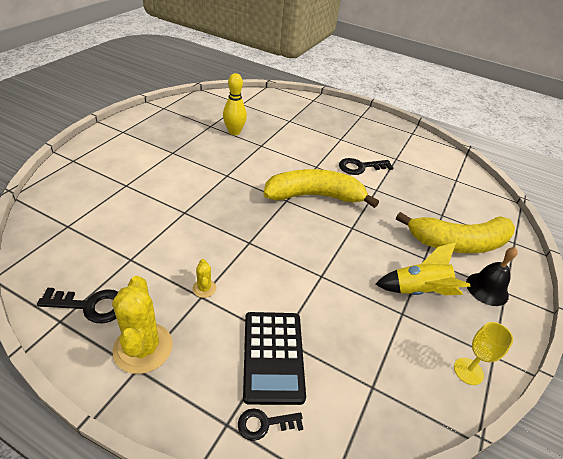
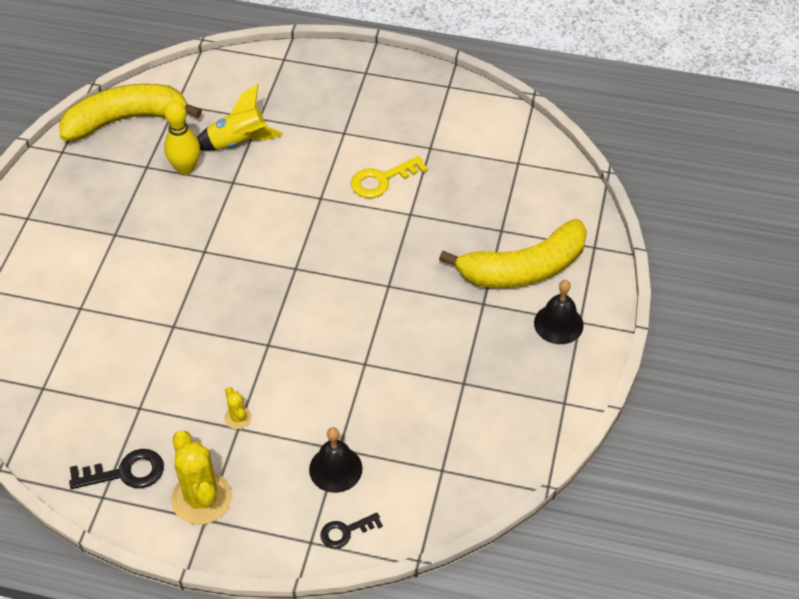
camera: 10 degrees left, 10 degrees up
(273, 356) = (335, 469): black calculator -> black bell
(314, 196) = (330, 250): yellow banana -> yellow banana (126, 120)
(360, 167) = (382, 180): black key -> yellow key
(418, 291) = (479, 350): yellow rocket -> yellow rocket (238, 142)
(468, 371) = (538, 426): yellow goblet -> none

